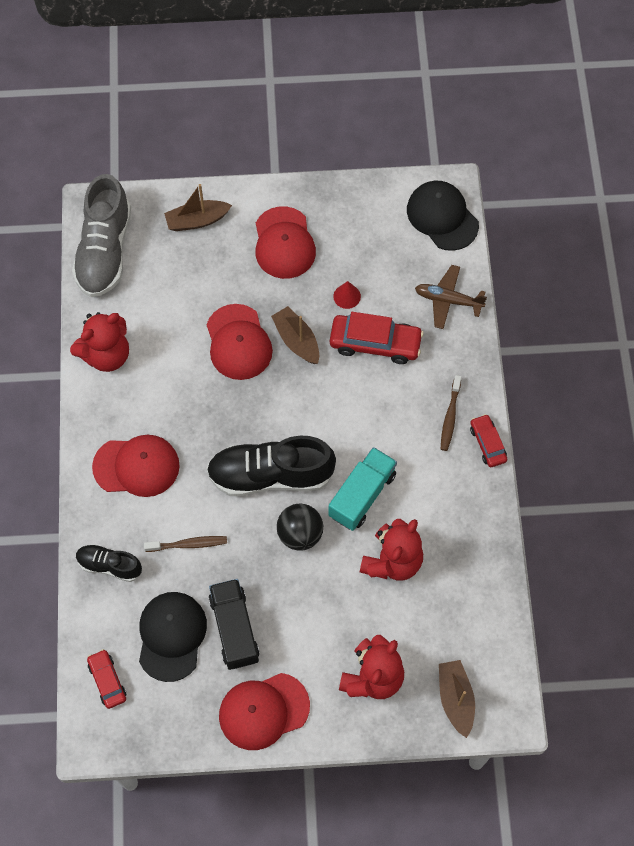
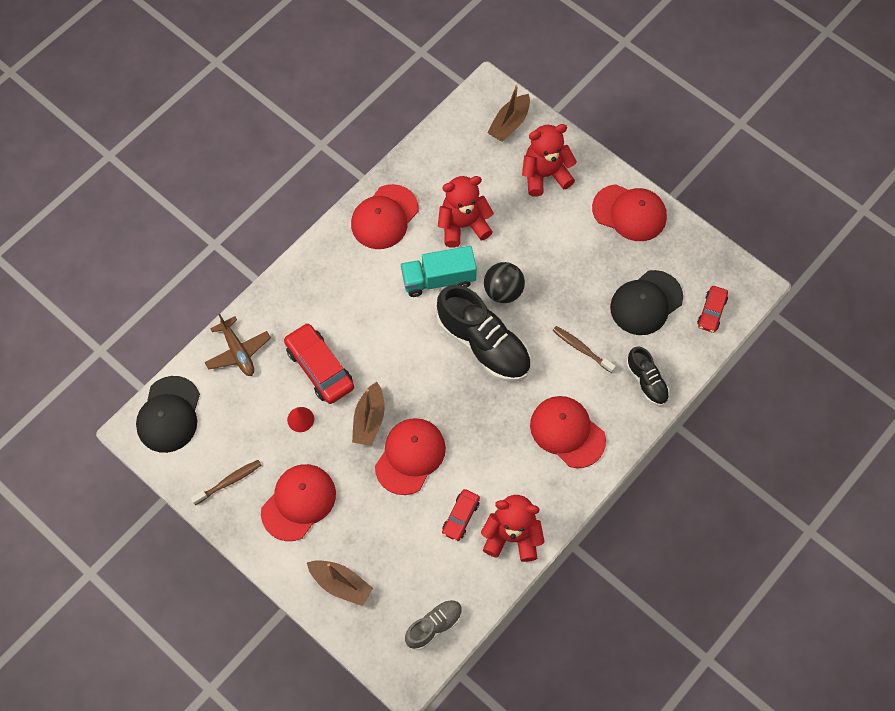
camera: 135 degrees left, 0 degrees up
(105, 251) = (434, 626): grey shoe -> grey shoe, size x0.53
(234, 629) = (602, 272): black truck -> none
(450, 417) = (328, 276): brown toothbrush -> brown toothbrush (229, 481)
(463, 506) = (384, 217): none -> red cap
(487, 443) = (325, 239): red car -> red car (460, 517)

